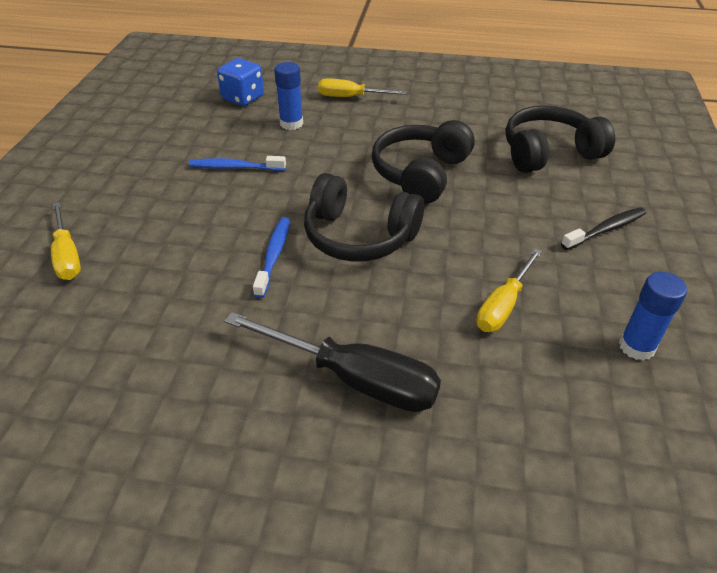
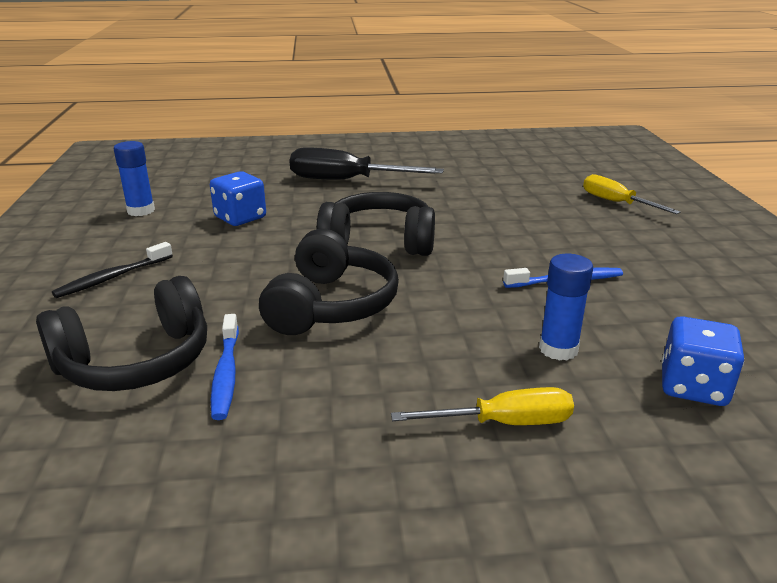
camera: 165 degrees right, 15 degrees down
(274, 255) = (448, 221): blue toothbrush -> blue toothbrush (226, 374)
(503, 305) = (240, 218): yellow screwdriver -> blue dice

